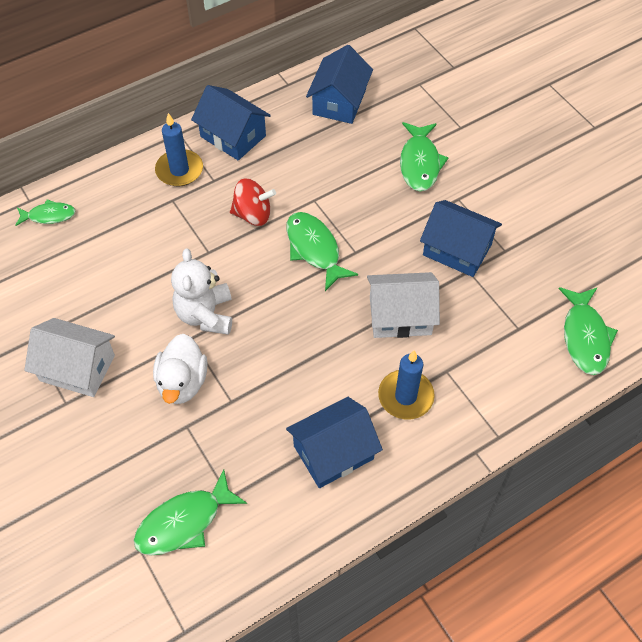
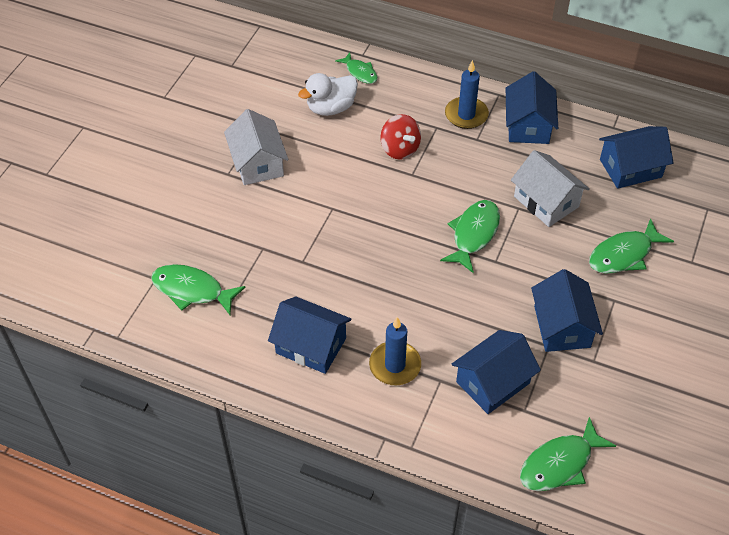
camera: 55 degrees right, 5 degrees down
(182, 382) = (294, 225): white duck -> white duck (331, 108)
(205, 315) = (358, 205): white teddy bear -> none
(253, 214) = (469, 180): red spinning top -> red spinning top (400, 149)
(400, 316) = (463, 322): white house -> white house (546, 201)
(476, 333) = (493, 382): none -> blue house

